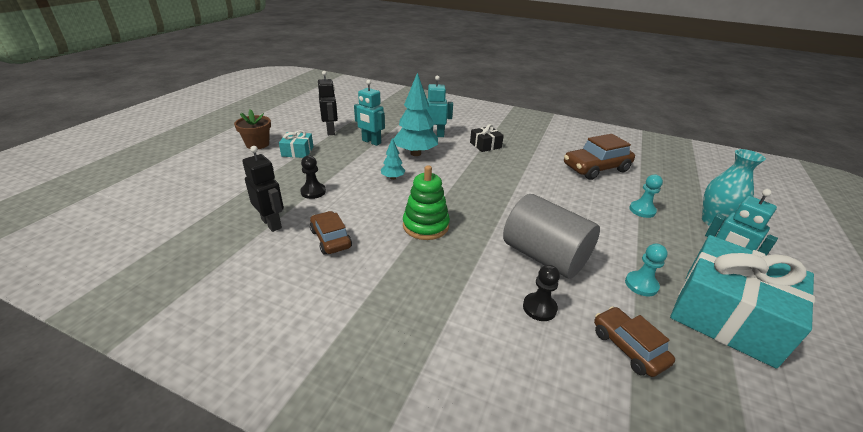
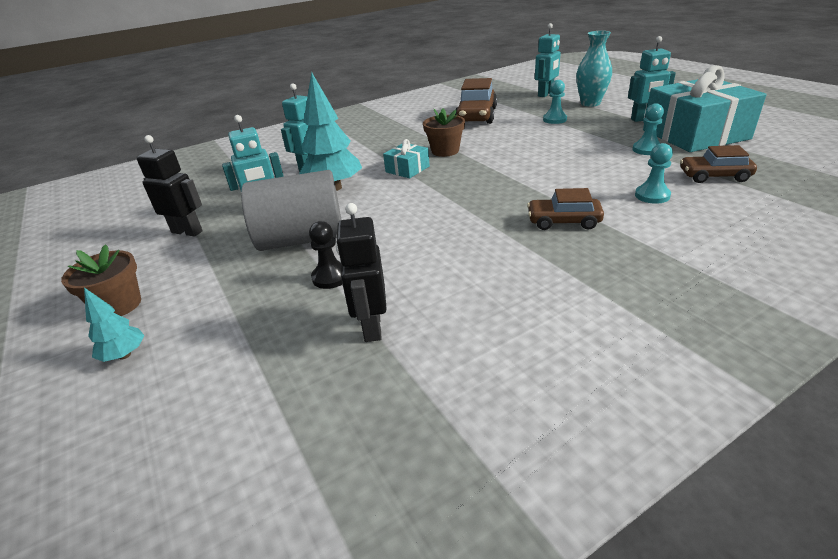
camera: 50 degrees left, 0 degrees up
(272, 223) = (371, 327): black robot -> black robot turned 90 degrees counterclockwise
(297, 151) = (202, 270): turquoise gift -> turquoise gift (407, 169)
(331, 239) = (454, 284): brown car -> brown car (563, 221)
(393, 178) = (369, 214): turquoise tree -> turquoise tree (125, 355)
(425, 226) = (486, 217): green stacking toy -> none
(485, 145) = (371, 148): black gift -> none
(513, 175) = (445, 151): none -> brown flower pot
(539, 308) = (652, 195): black pawn -> turquoise pawn
(544, 256) = (585, 174): grey cylinder -> grey cylinder (302, 239)
(697, 189) = (545, 94): none -> turquoise robot

